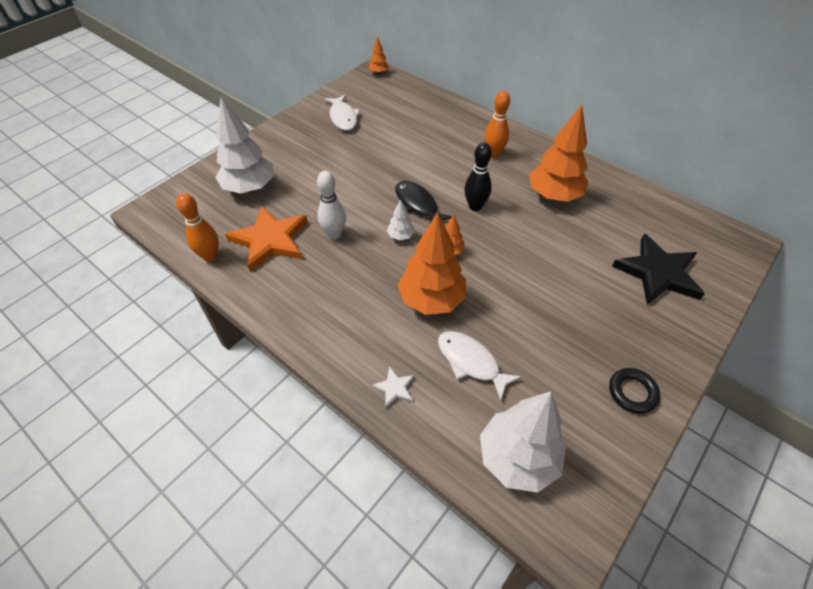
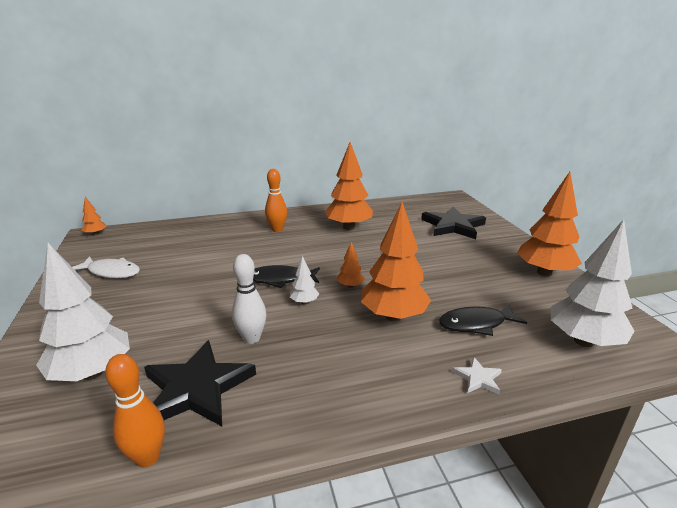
camera: 55 degrees left, 25 degrees down
(270, 240) = (196, 388): orange star -> black star
(471, 362) = (476, 324): white fish -> black fish
(475, 206) = (318, 257): black bowling pin -> none
(632, 392) = (544, 272): black ring -> orange tree

